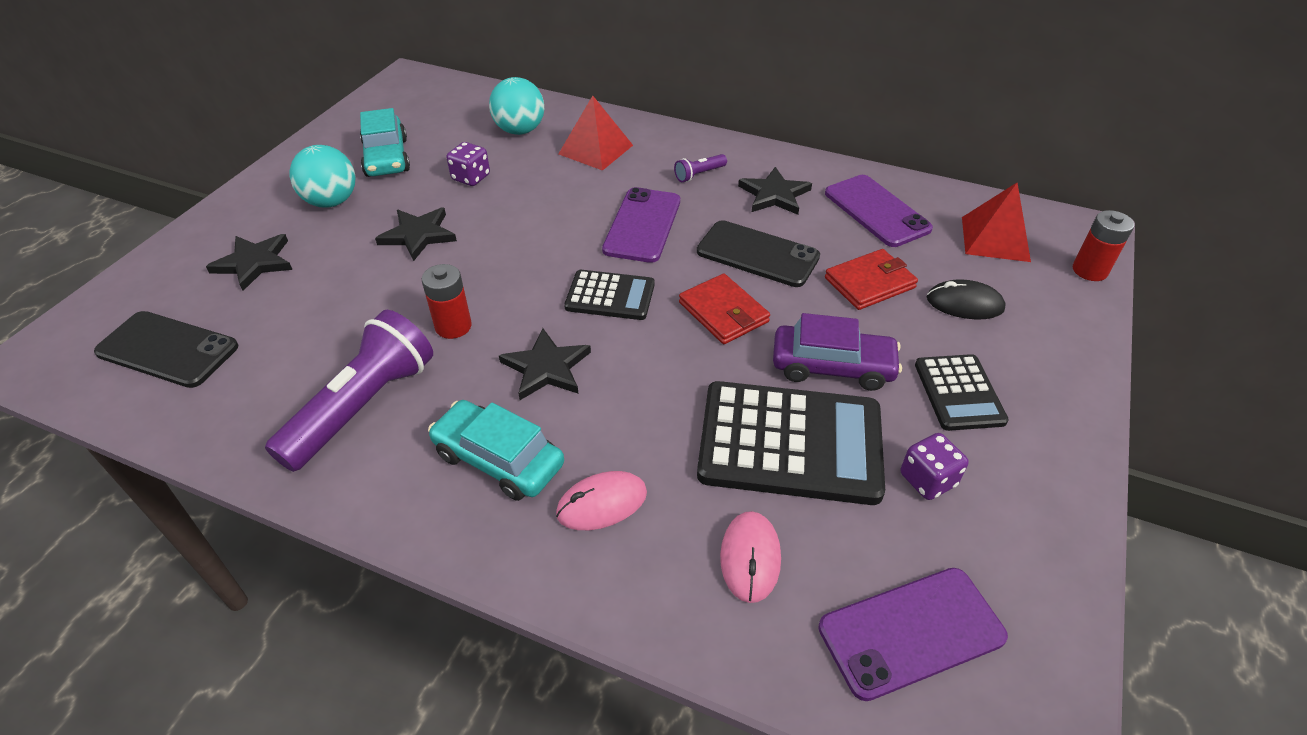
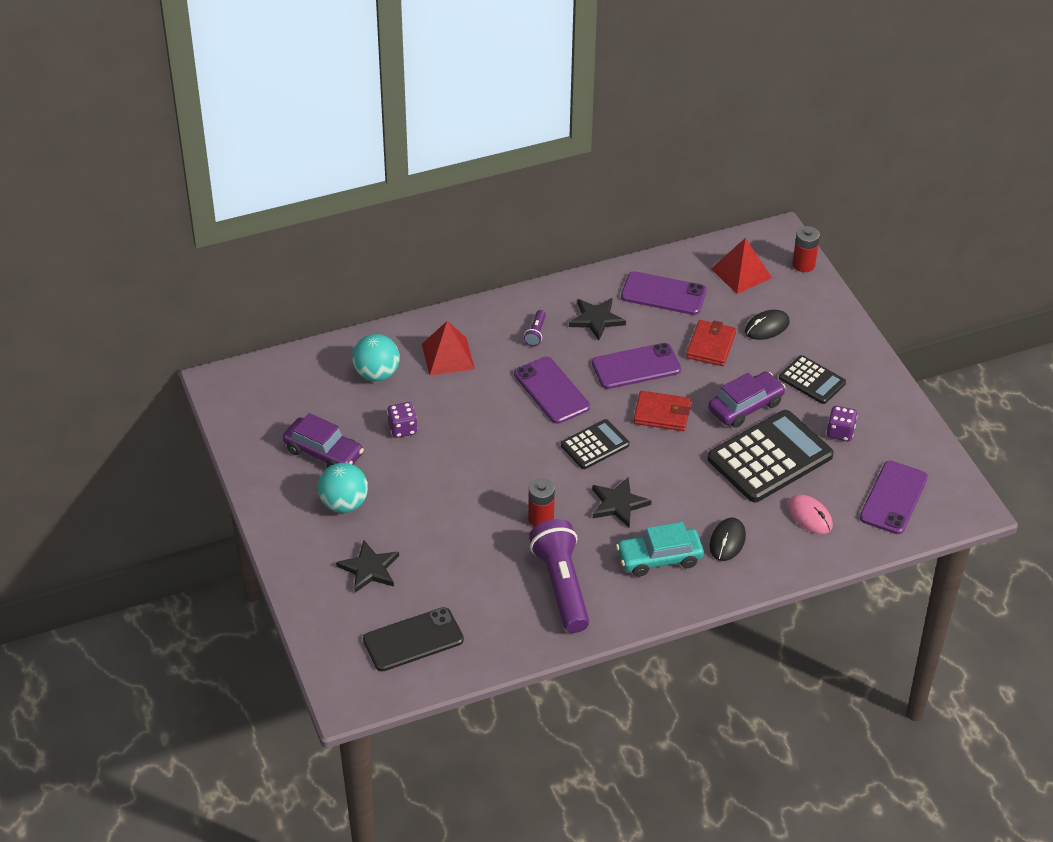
camera: 45 degrees left, 0 degrees up
(387, 157) = (323, 452): turquoise car -> purple car
(418, 235) = (435, 486): black star -> none
(602, 503) = (727, 541): pink mouse -> black mouse
(757, 254) = (636, 366): black phone -> purple phone

